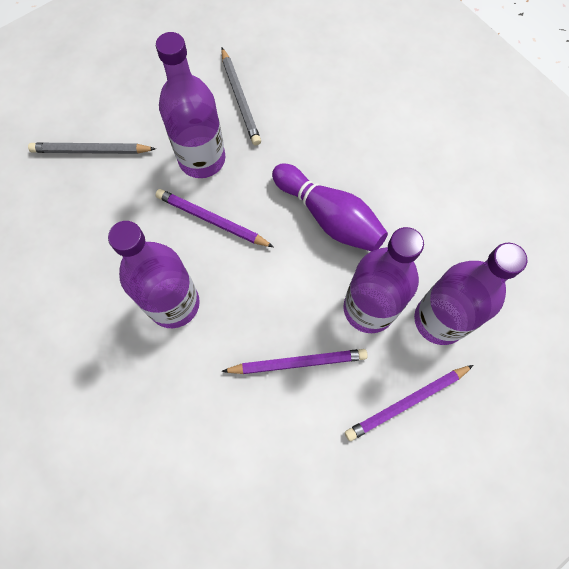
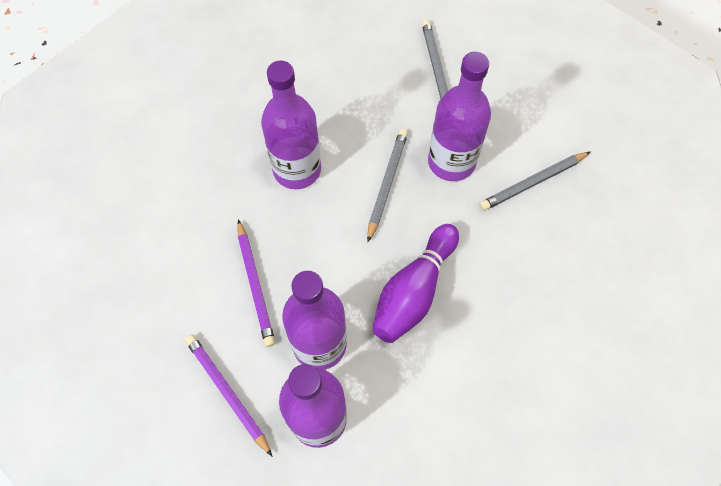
camera: 80 degrees right, 5 degrees down
(212, 220) = (387, 183): purple pencil -> grey pencil

